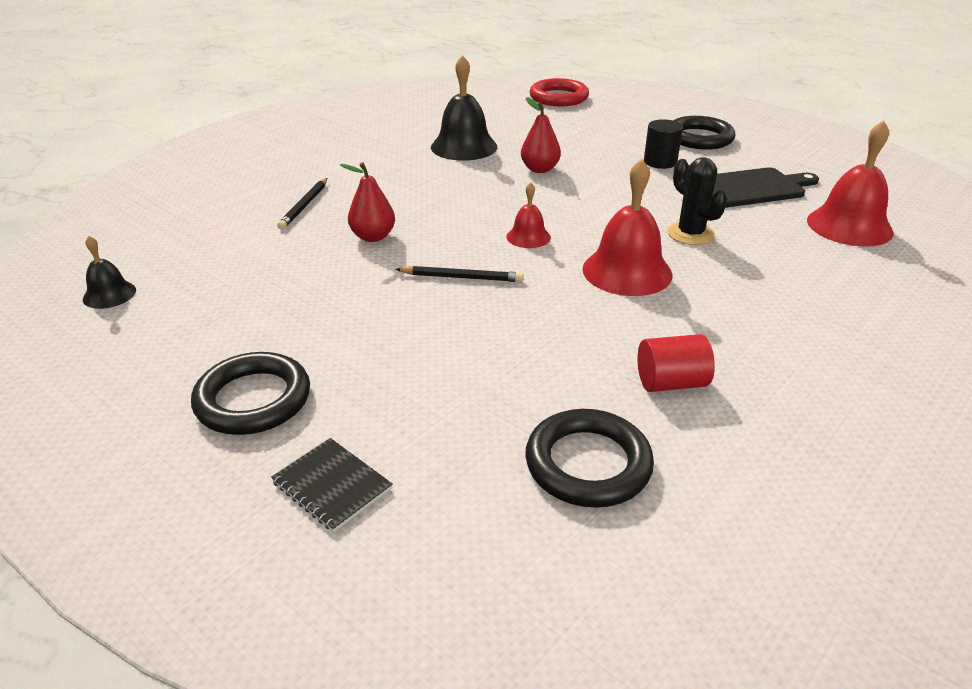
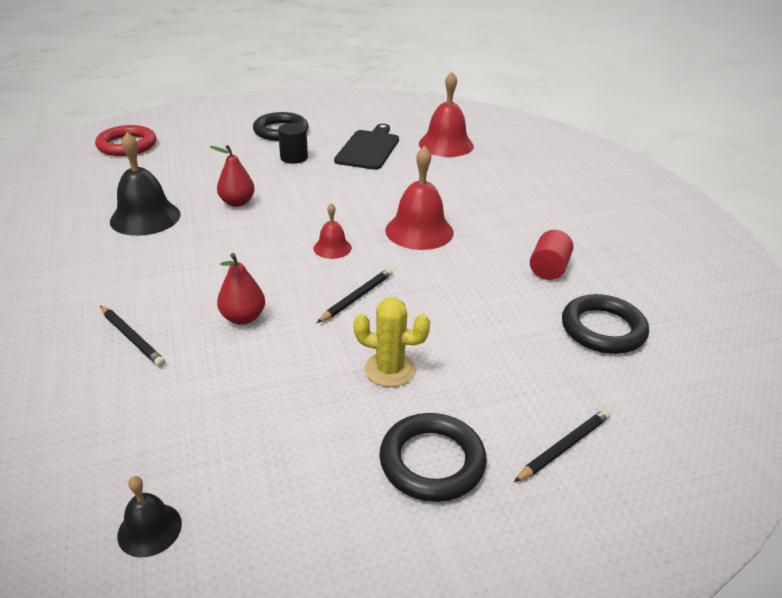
camera: 60 degrees left, 0 degrees up
(332, 485) = (564, 447): black notebook -> black pencil
(367, 333) = (389, 370): none -> yellow cactus
(690, 234) = (399, 191): black cactus -> none

